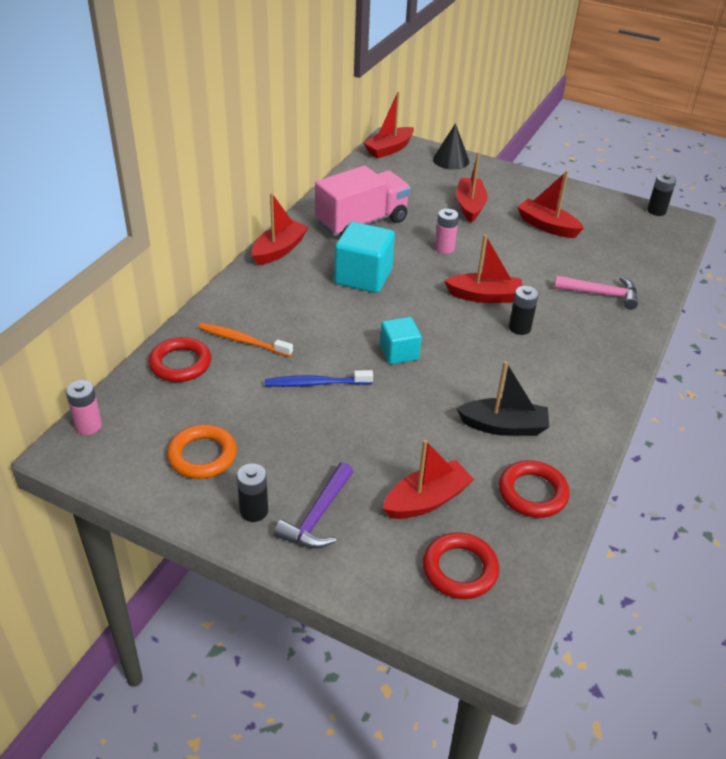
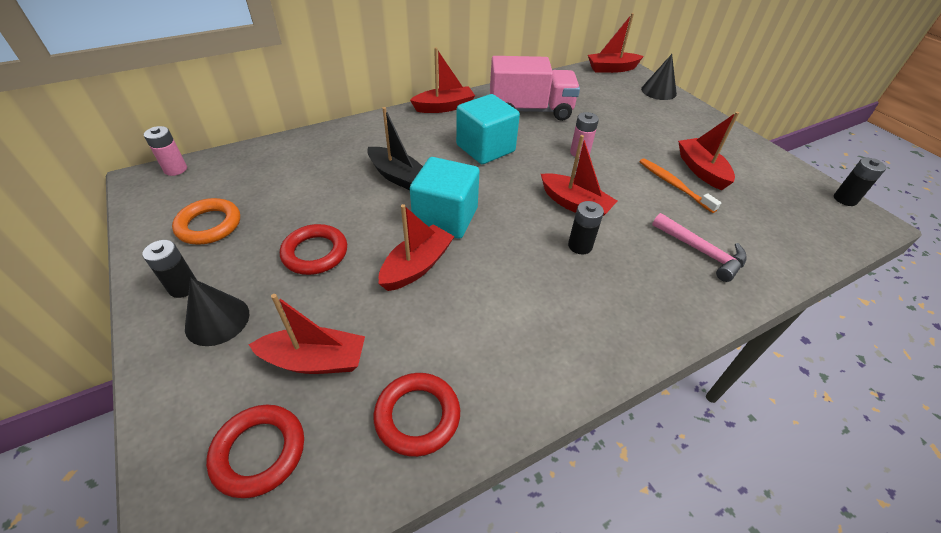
camera: 35 degrees right, 5 degrees up
(180, 364) = (282, 155): red ring -> red ring (315, 253)
(243, 341) = (341, 157): orange toothbrush -> orange toothbrush (673, 185)
(316, 383) = (352, 211): blue toothbrush -> none
(317, 516) = (217, 320): purple hammer -> black cone
(399, 352) = (445, 218): turquoise cube -> turquoise cube, size x1.62
(470, 206) = (639, 129): red boat -> red boat (417, 266)
(503, 426) = (464, 330): black boat -> black boat (397, 176)

